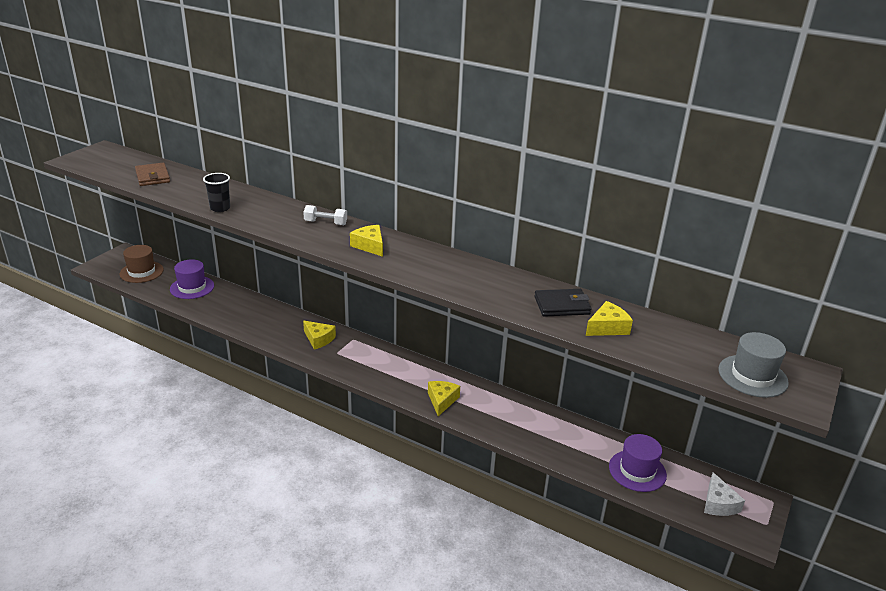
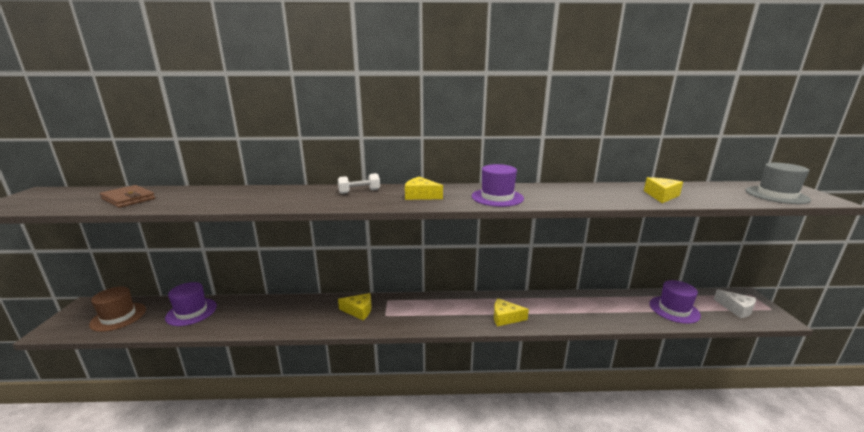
camera: 30 degrees left, 10 degrees down
(220, 208) = (239, 204): black cup -> none
(434, 271) = (497, 197): none -> purple hat
(442, 400) = (505, 318): yellow cheese -> yellow cheese turned 60 degrees counterclockwise
(562, 305) = (612, 193): black wallet -> none

